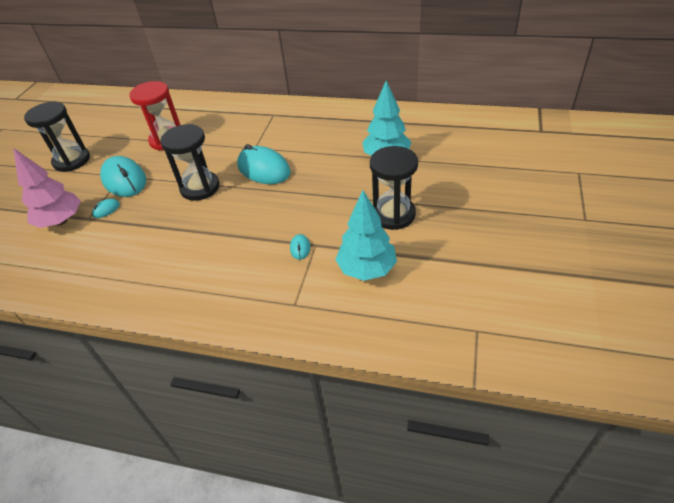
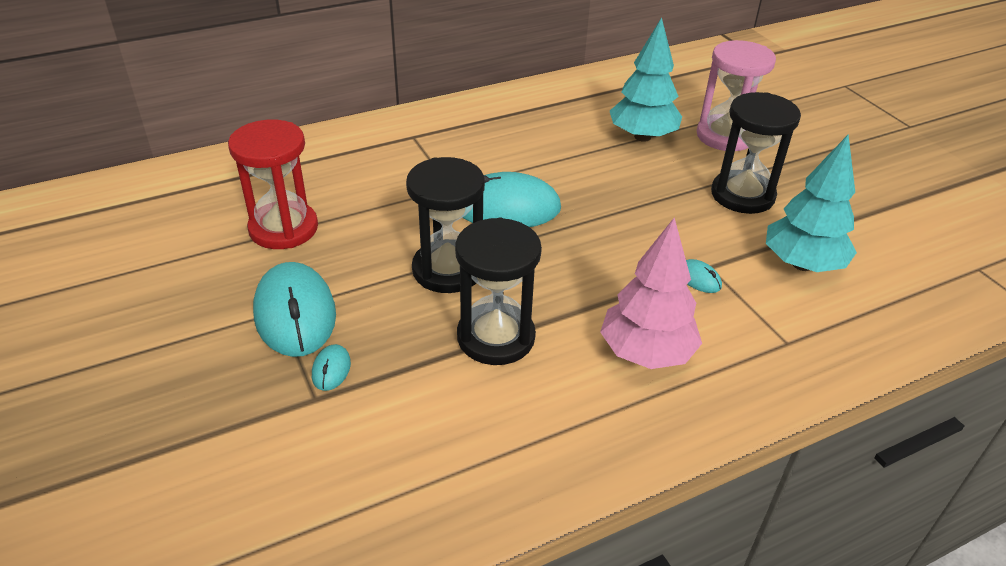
camera: 45 degrees left, 5 degrees down
(61, 221) = (267, 427): pink tree -> pink tree (646, 353)
(72, 160) = (130, 330): black hourglass -> black hourglass (496, 337)
(124, 180) = (295, 314): turquoise mouse -> turquoise mouse turned 60 degrees clockwise
(437, 175) = (725, 136): none -> pink hourglass

